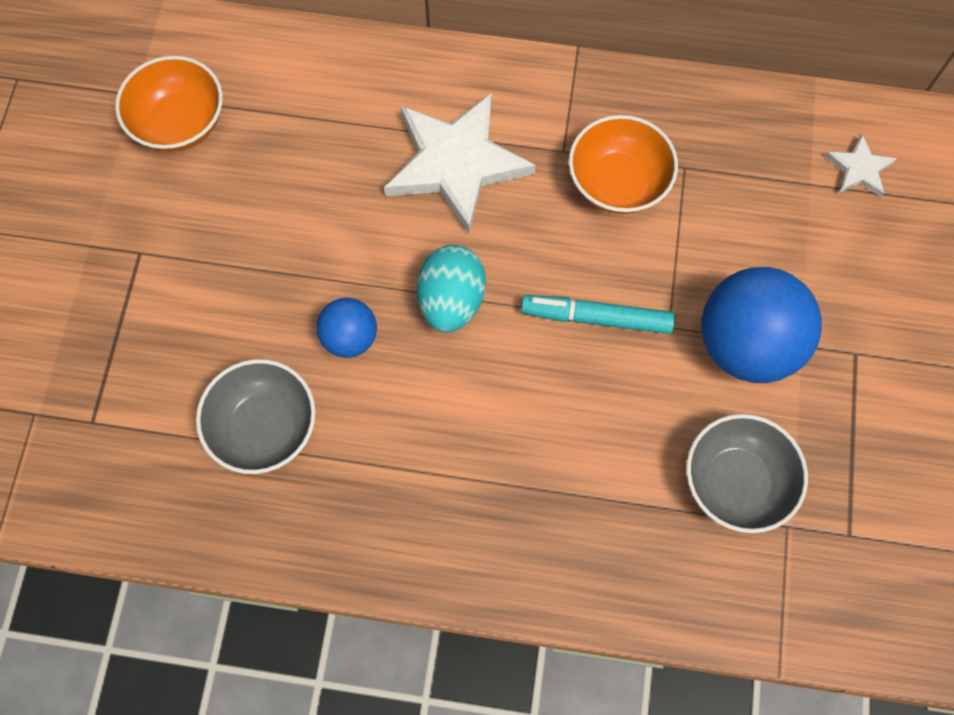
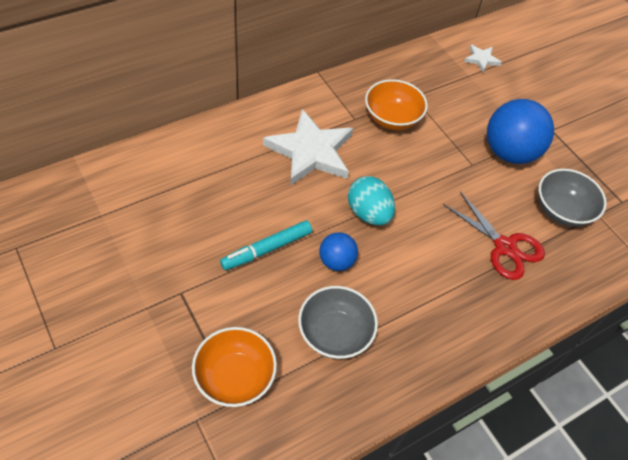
camera: 45 degrees left, 15 degrees down
(180, 123) = (143, 214): orange bowl -> orange bowl (235, 377)
(593, 473) = (504, 246): none -> red scissors
(596, 318) = (439, 180): turquoise marker -> turquoise marker (267, 249)

